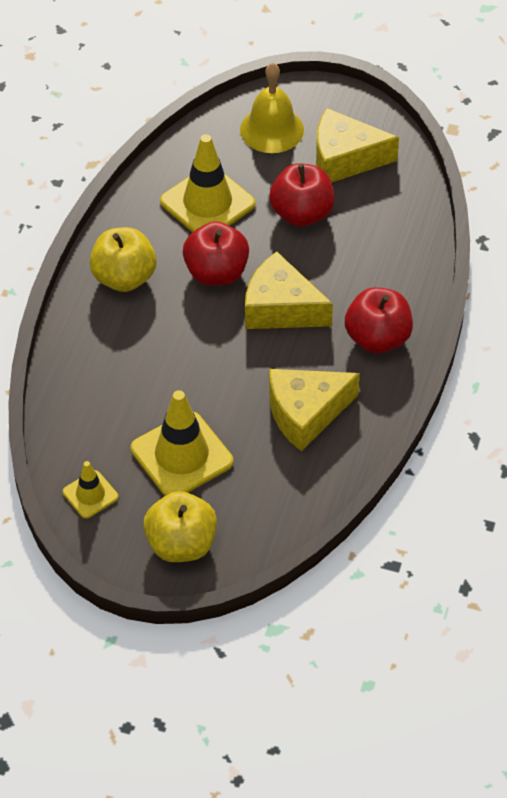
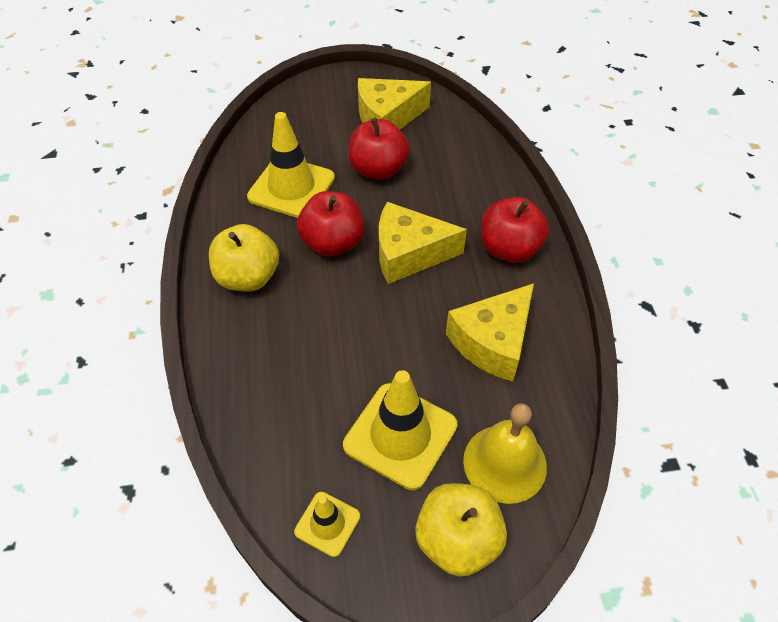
camera: 25 degrees left, 0 degrees up
(272, 129) = (314, 115): yellow bell -> yellow bell (505, 463)

